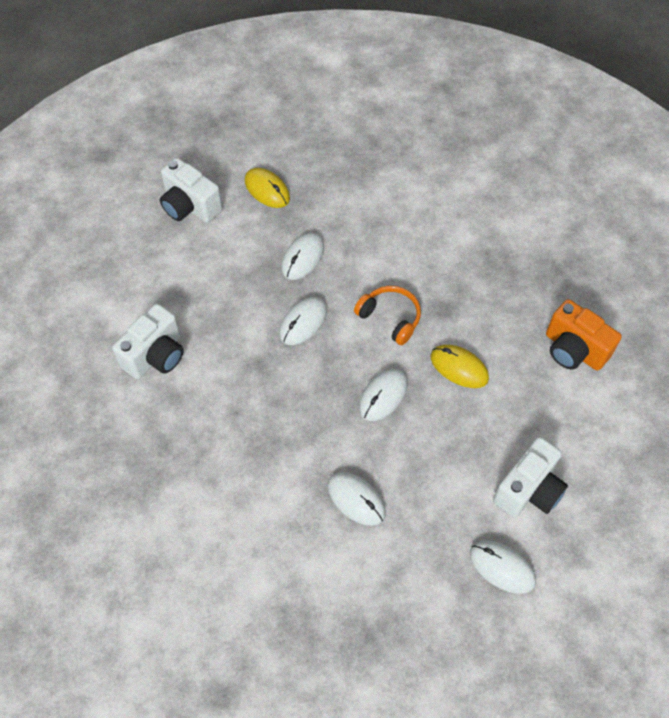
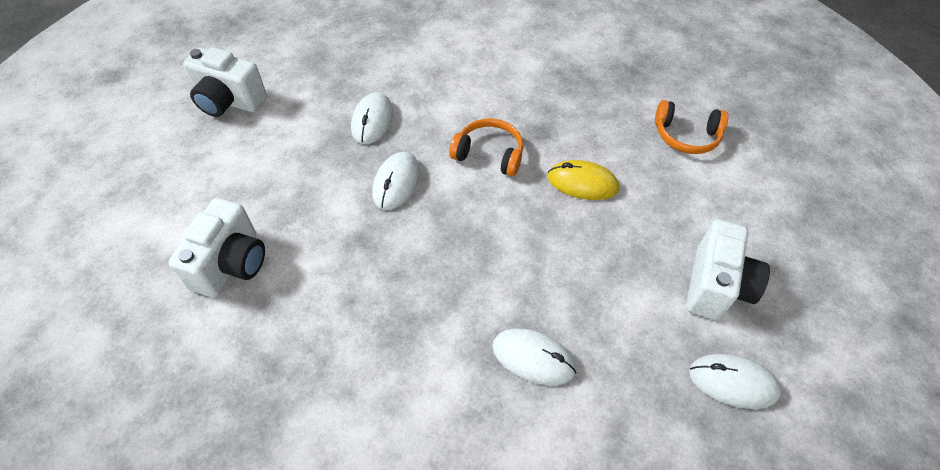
camera: 20 degrees left, 5 degrees down
(267, 190) = (311, 68): yellow mouse -> none
(383, 396) = (515, 233): white mouse -> none
(573, 350) = (686, 136): orange camera -> orange headphones

